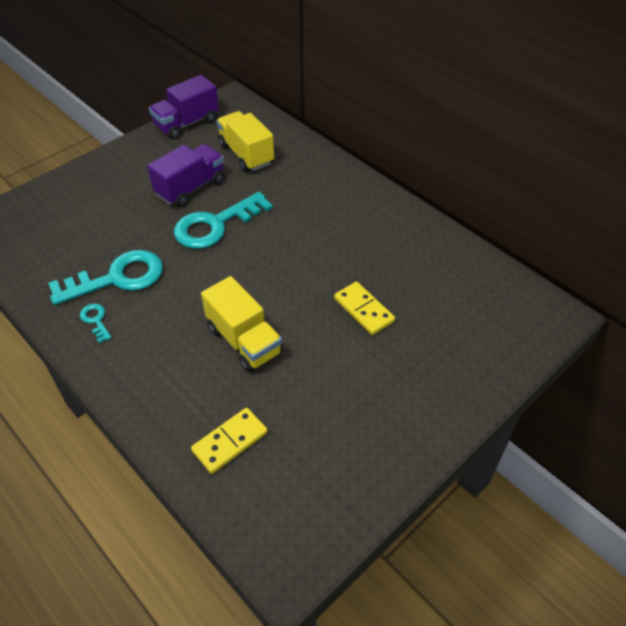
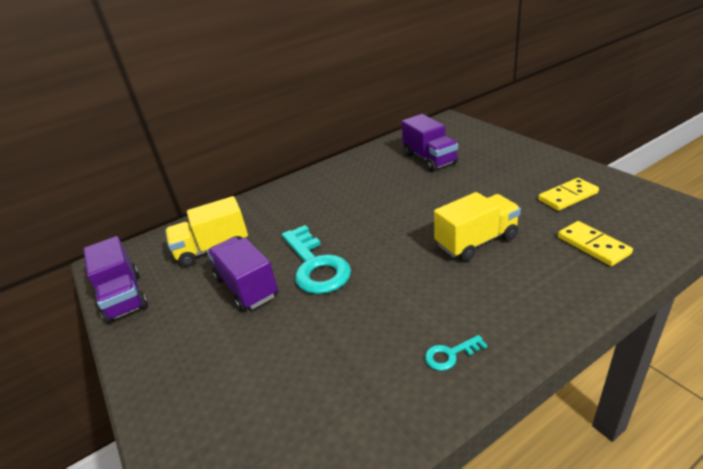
camera: 75 degrees left, 15 degrees down
(117, 278) = (381, 340): turquoise key -> none
(364, 310) = (441, 183): yellow domino -> yellow domino (567, 196)
(428, 297) = (429, 159): none -> purple truck

